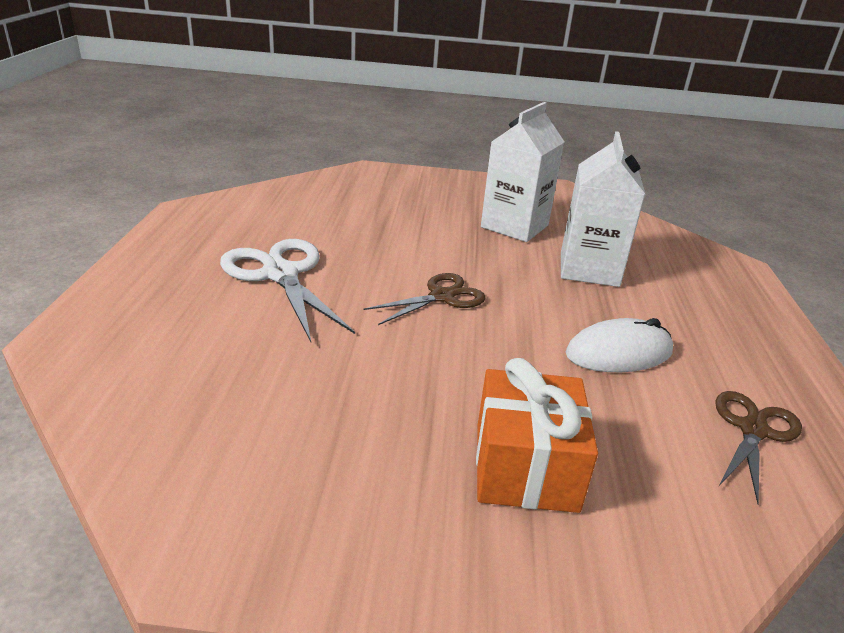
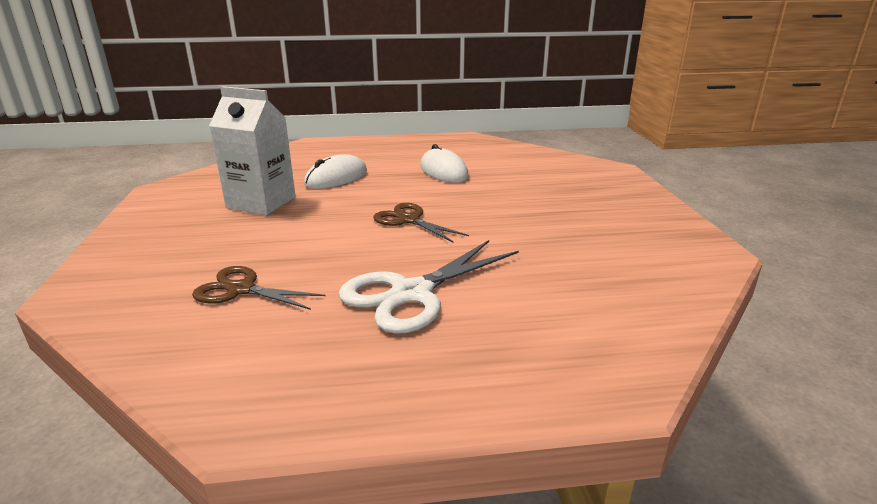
camera: 100 degrees left, 5 degrees down
(525, 466) = (565, 189): orange gift -> none
(589, 269) = (336, 178): white carton -> white mouse
(753, 430) = (488, 150): brown scissors -> brown scissors (240, 289)

